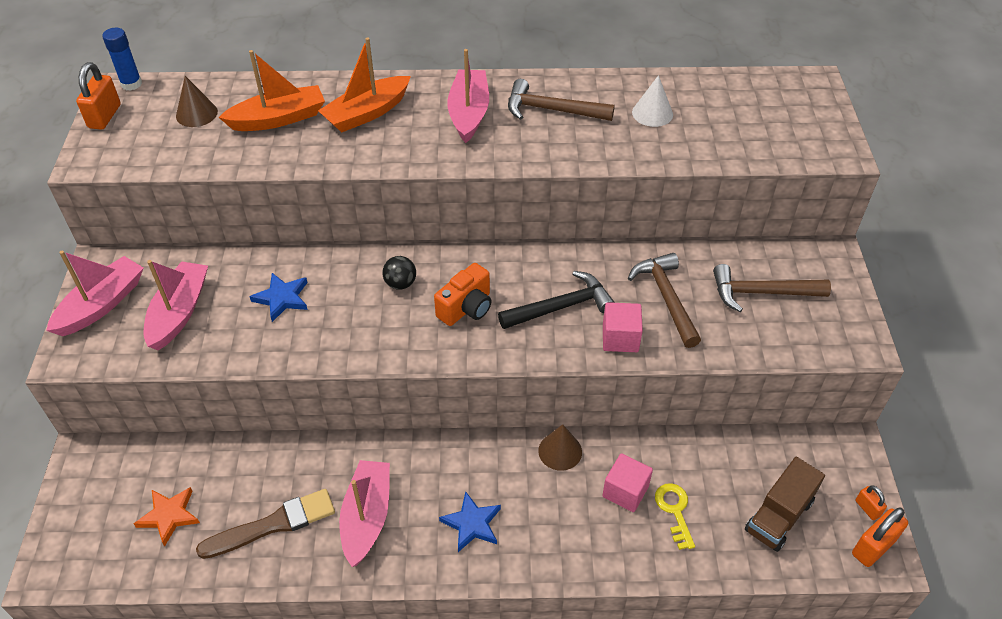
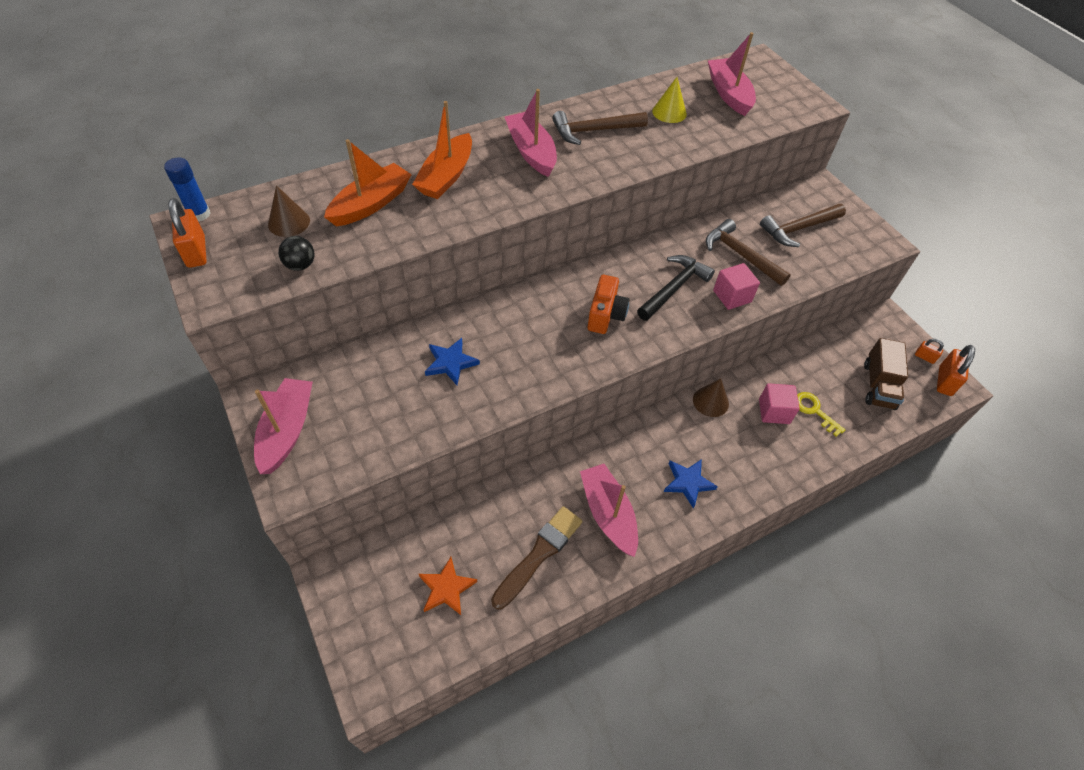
camera: 30 degrees left, 5 degrees up
(179, 312) = (367, 409): pink boat -> pink boat (729, 94)
(400, 283) = (540, 315): black ball -> black ball (300, 265)
(652, 113) = (669, 112): white cone -> yellow cone

